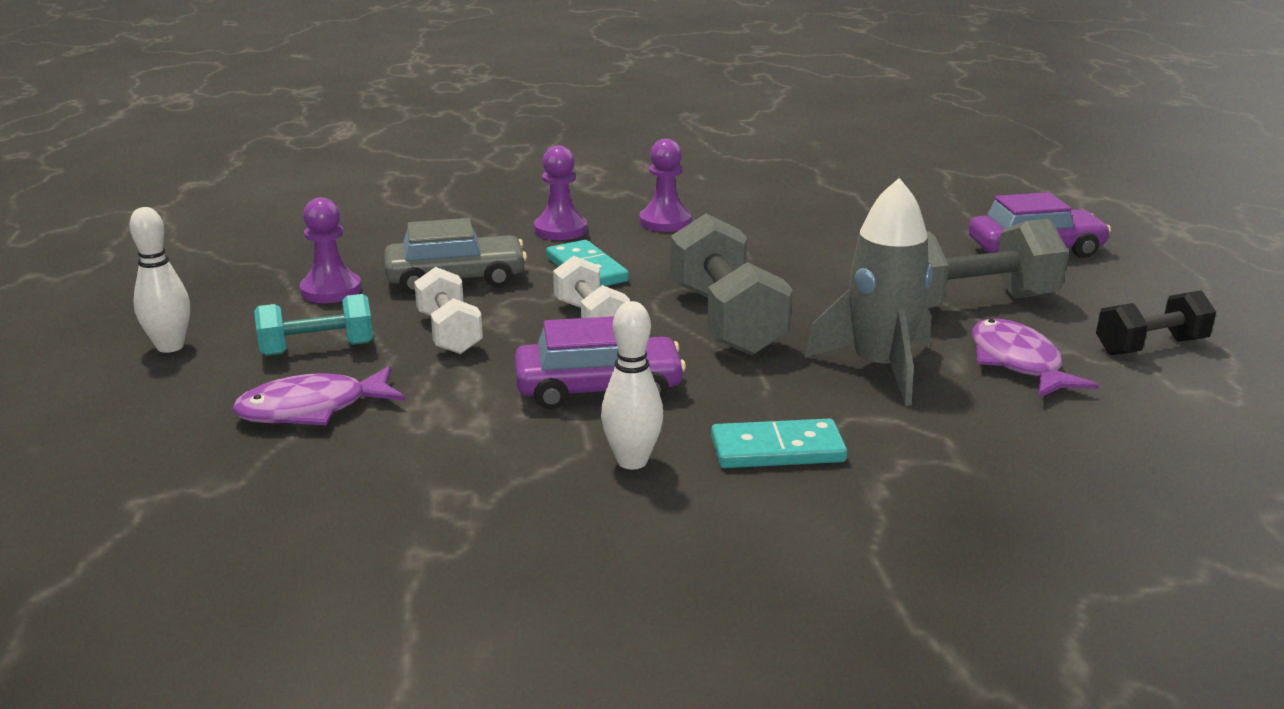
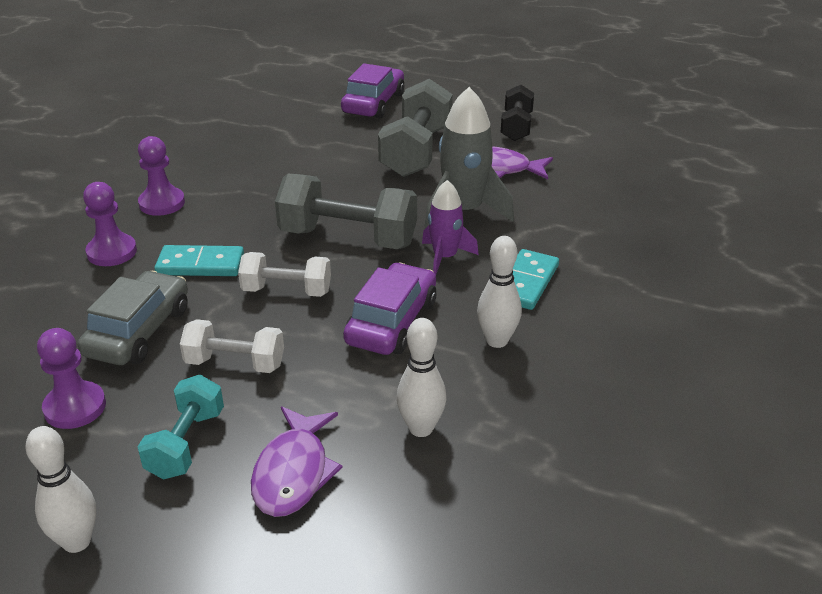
camera: 60 degrees left, 10 degrees up
(429, 457) = (421, 428): none -> white bowling pin
(762, 384) = (445, 257): none -> purple rocket

